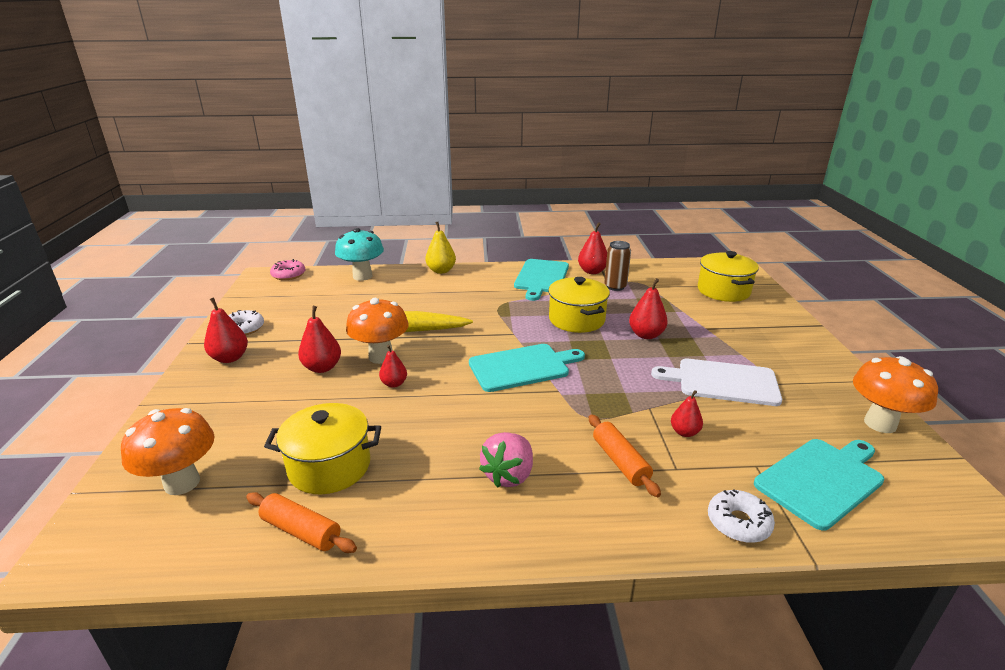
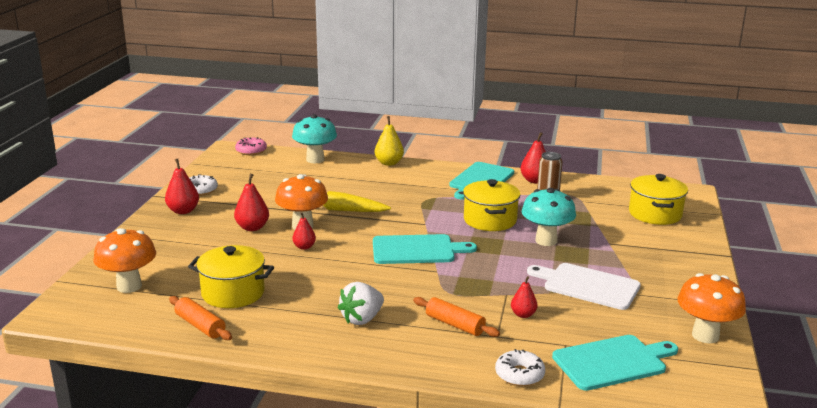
camera: 15 degrees right, 5 degrees down
(509, 475) = (362, 319): pink strawberry -> white strawberry
(620, 461) = (455, 324): orange rolling pin -> orange rolling pin turned 45 degrees counterclockwise
(646, 335) = (546, 241): red pear -> turquoise mushroom

